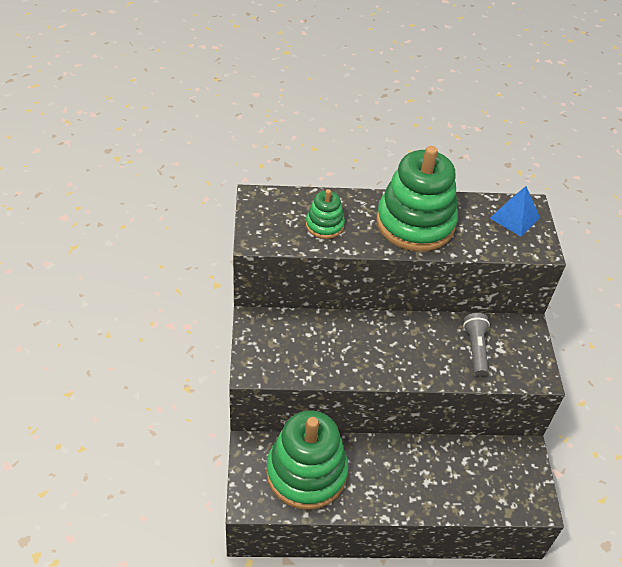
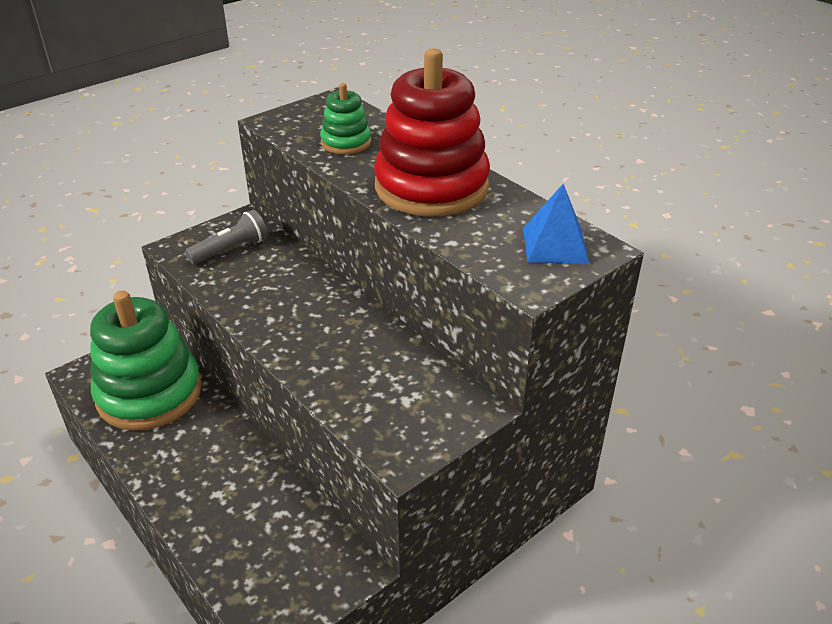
camera: 55 degrees right, 10 degrees down
(415, 223) = (431, 187): green stacking toy -> red stacking toy
(475, 349) = (381, 378): grey flashlight -> grey flashlight (231, 249)

